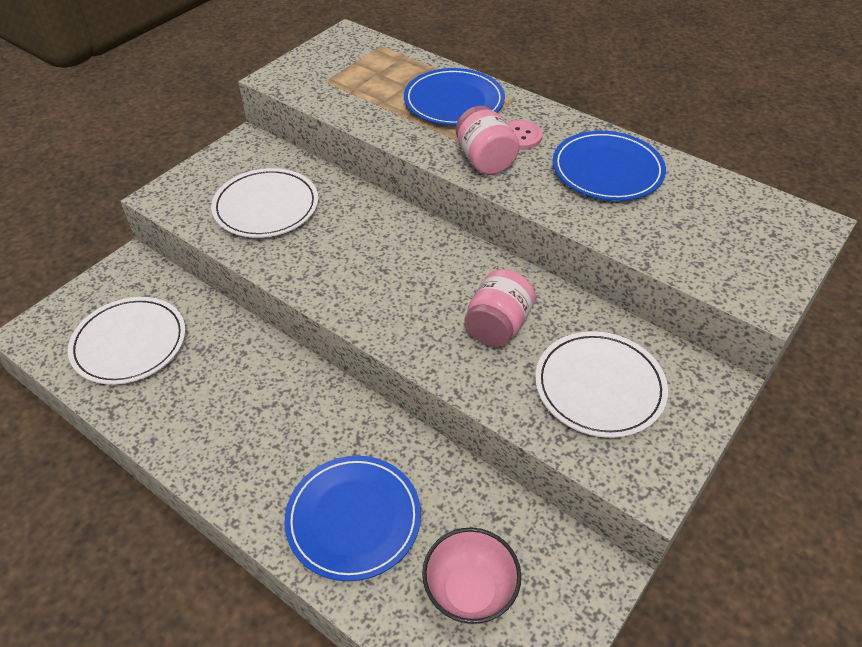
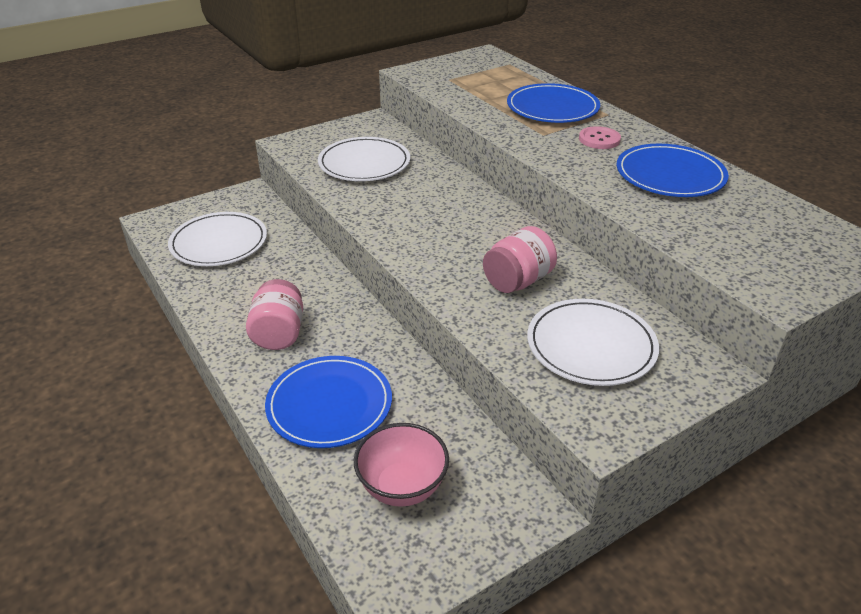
camera: 20 degrees right, 10 degrees down
(485, 160) = (557, 150): pink jar -> pink jar (279, 333)

